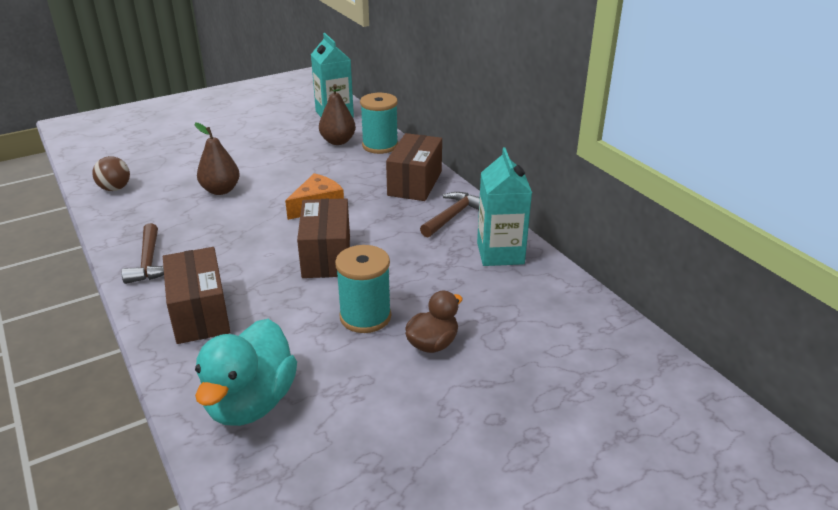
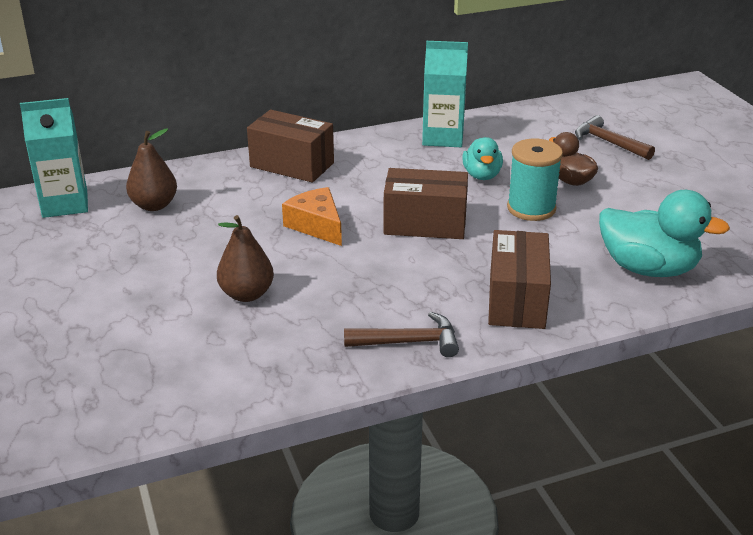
camera: 80 degrees left, 0 degrees up
(115, 188) = (195, 390): brown ball -> none
(200, 313) = (516, 300): brown box -> brown box turned 75 degrees counterclockwise
(380, 146) = (185, 178): turquoise spool -> none
(426, 282) = (482, 175): none -> turquoise duck
(452, 216) = (369, 152): brown hammer -> brown hammer (608, 142)

